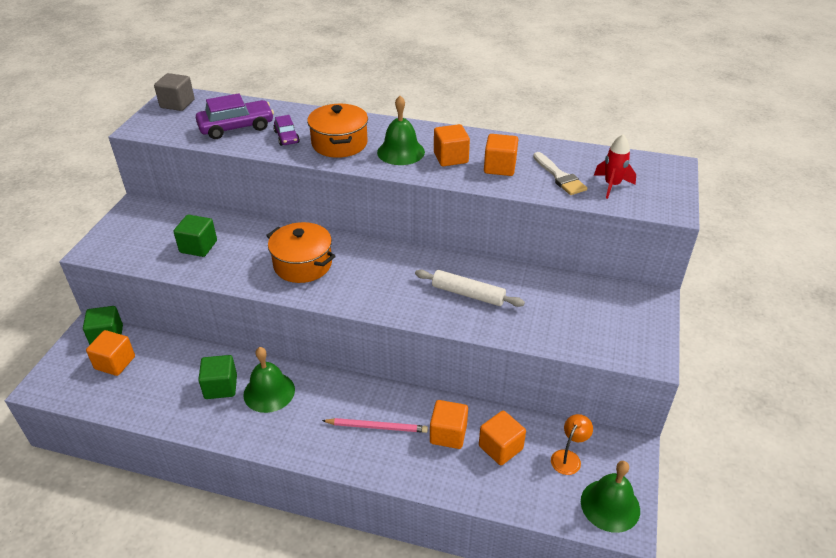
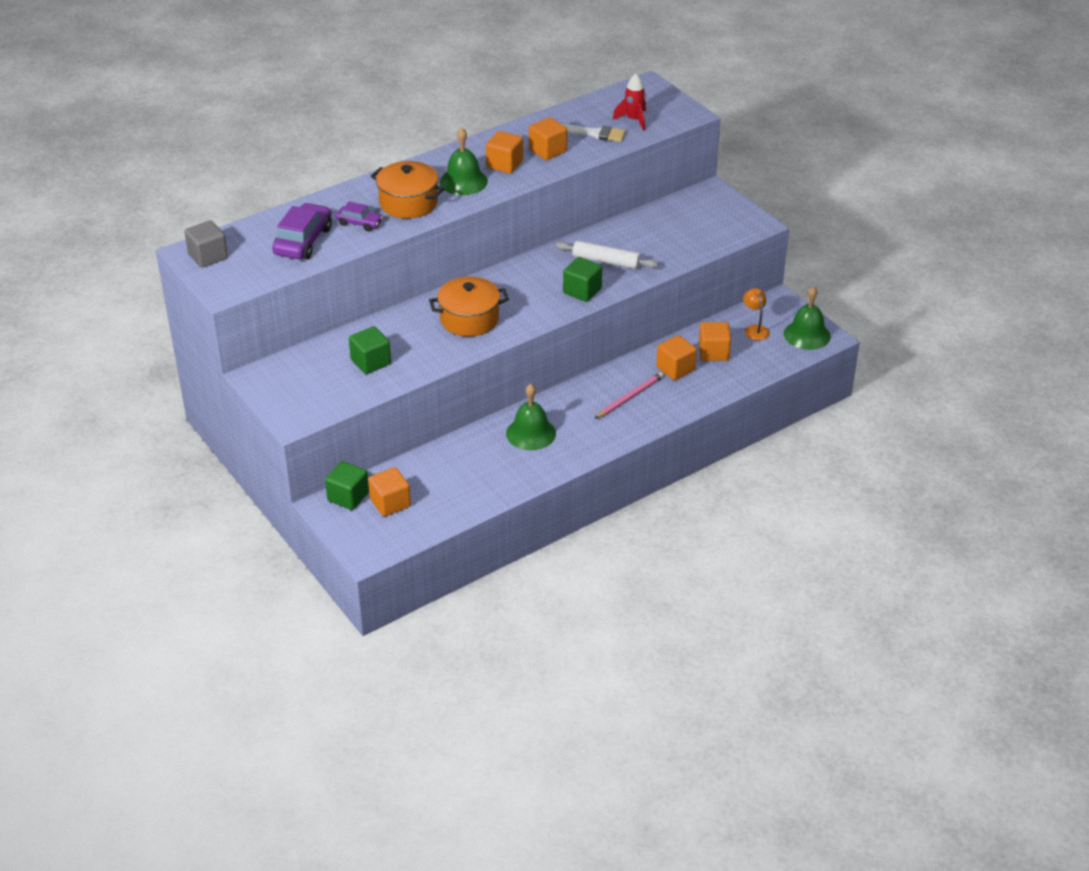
camera: 50 degrees left, 0 degrees up
(221, 387) = (494, 455): green cube -> green cube (582, 291)
(468, 294) = (606, 261): white rolling pin -> white rolling pin turned 45 degrees clockwise

